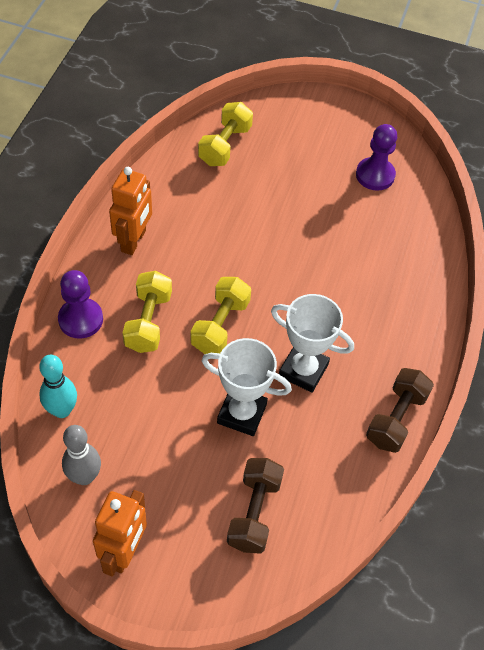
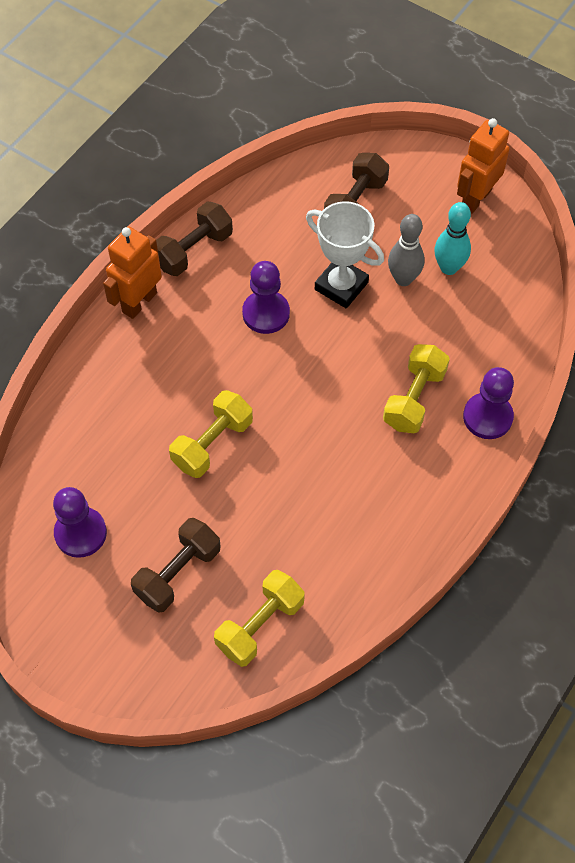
camera: 160 degrees left, 5 degrees up
(62, 410) = (517, 326): turquoise bowling pin -> turquoise bowling pin (449, 267)
(84, 476) = (502, 263): grey bowling pin -> grey bowling pin (403, 279)
(134, 241) = (411, 503): orange robot -> orange robot (139, 302)
(220, 325) = (337, 378): yellow dumbbell -> yellow dumbbell (212, 443)
(294, 164) = (178, 573): none -> brown dumbbell
(303, 370) = (266, 313): white trophy -> purple pawn

